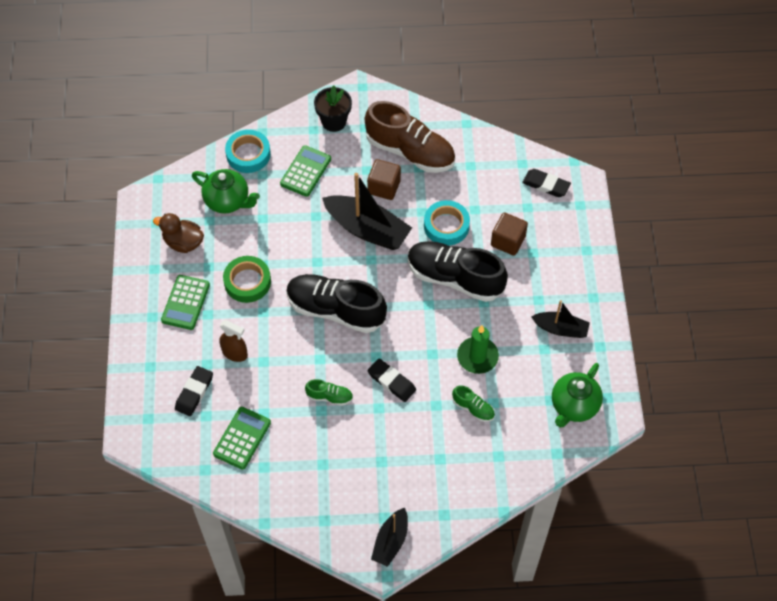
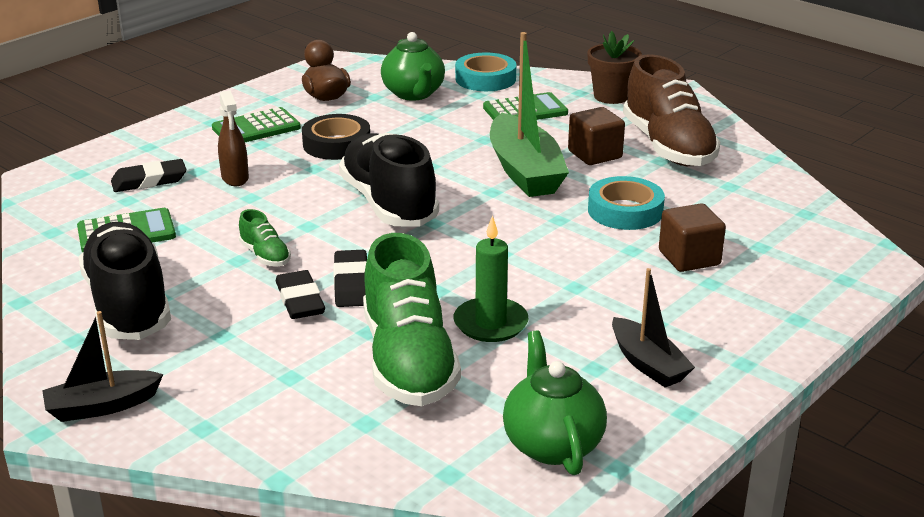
camera: 45 degrees right, 30 degrees down
(247, 282) = (337, 144): green tape -> black tape
(334, 121) = (611, 96): black flower pot -> brown flower pot
(367, 229) = (524, 171): black boat -> green boat
(454, 278) = (569, 251): black shoe -> black shoe (128, 304)
(473, 408) = (408, 361): green shoe -> green shoe, size x2.28
(546, 185) = (816, 242): black eraser -> black eraser (300, 300)
(574, 406) = (552, 444): green teapot -> green teapot turned 90 degrees clockwise

